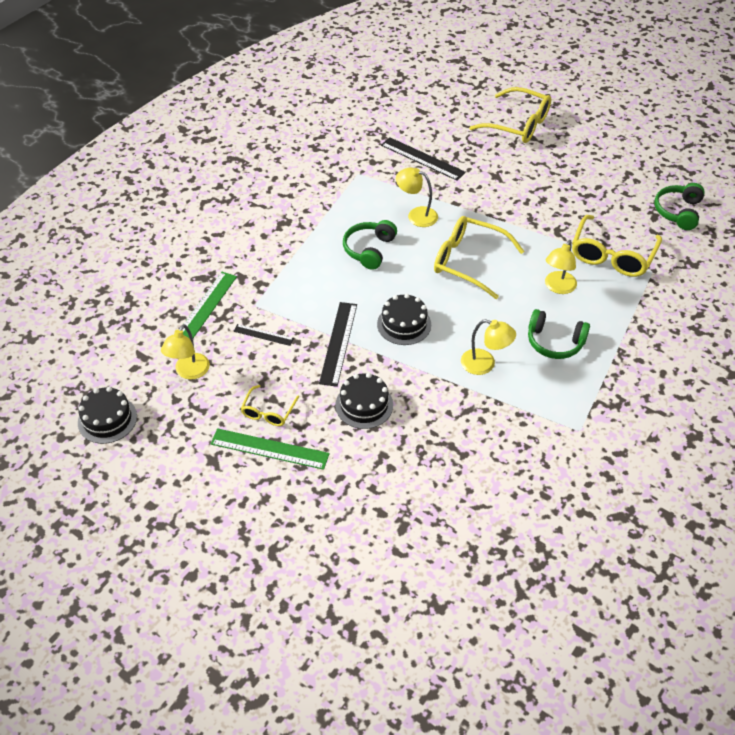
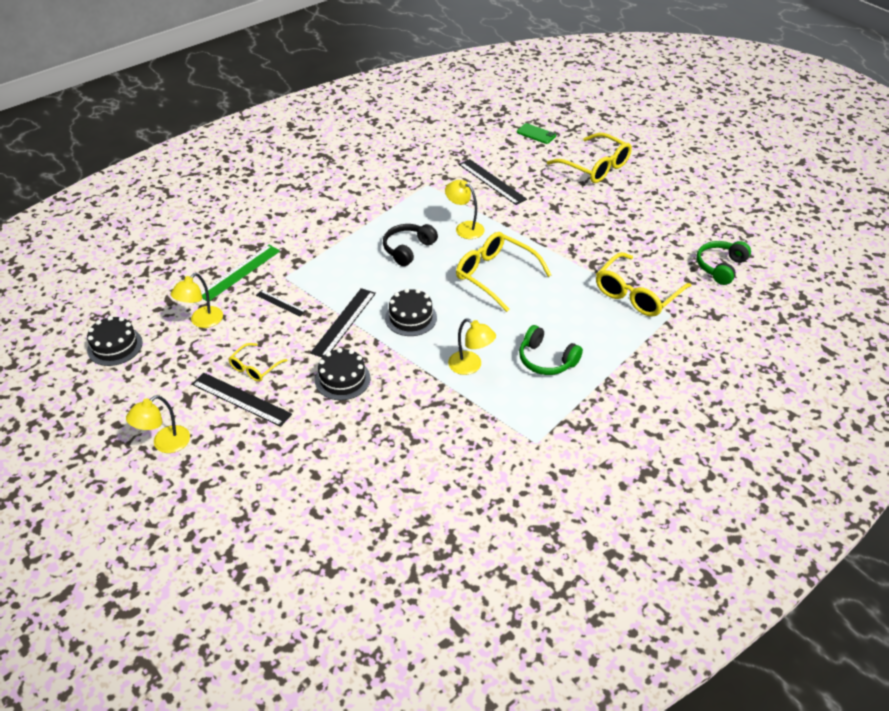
camera: 15 degrees right, 5 degrees down
(269, 449) = (241, 399): green ruler -> black ruler
(369, 250) = (408, 249): green headphones -> black headphones
(445, 97) = (536, 134): none -> green phone
(558, 287) = (571, 312): yellow lamp -> yellow lamp (165, 444)

